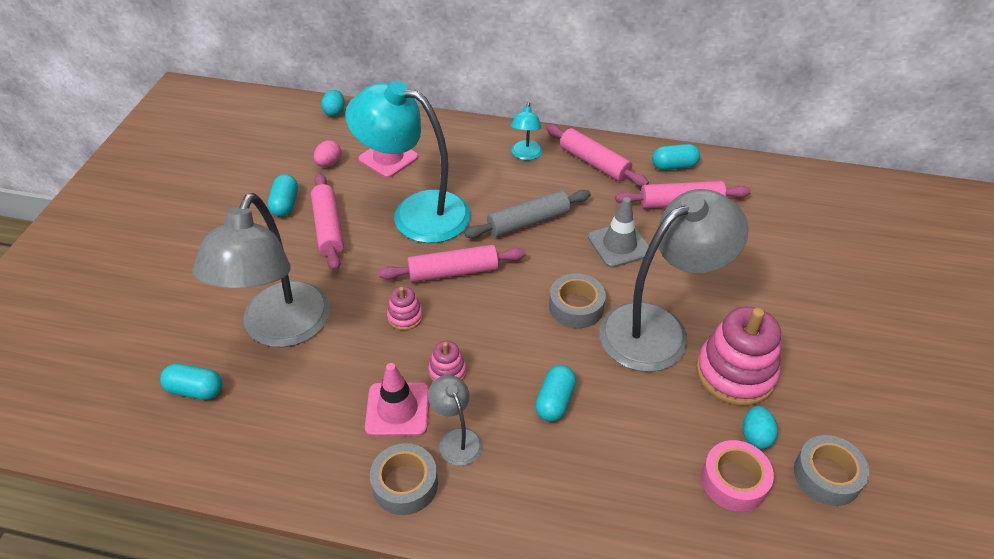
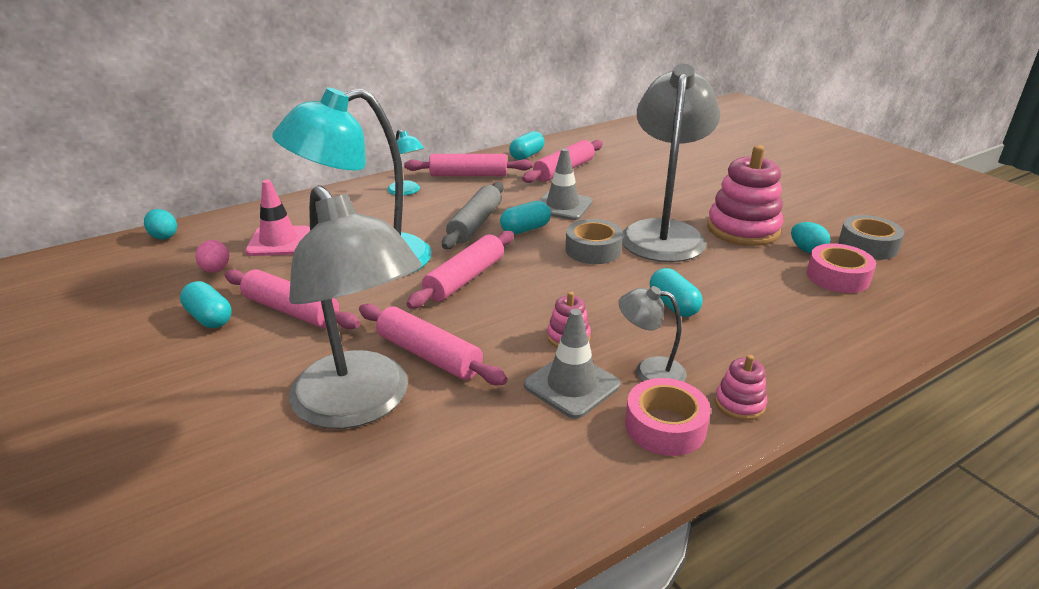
camera: 45 degrees left, 15 degrees down
(195, 390) = (337, 513): turquoise capsule -> turquoise capsule (525, 229)
(354, 321) = (429, 355): none -> pink rolling pin
(397, 409) = (572, 385): pink traffic cone -> grey traffic cone
(405, 317) = (472, 326): pink stacking toy -> pink stacking toy (739, 404)
(405, 484) = (665, 426): grey tape -> pink tape

